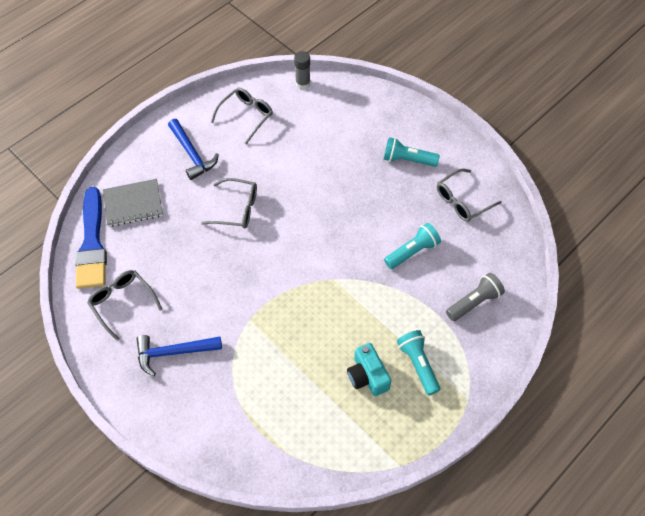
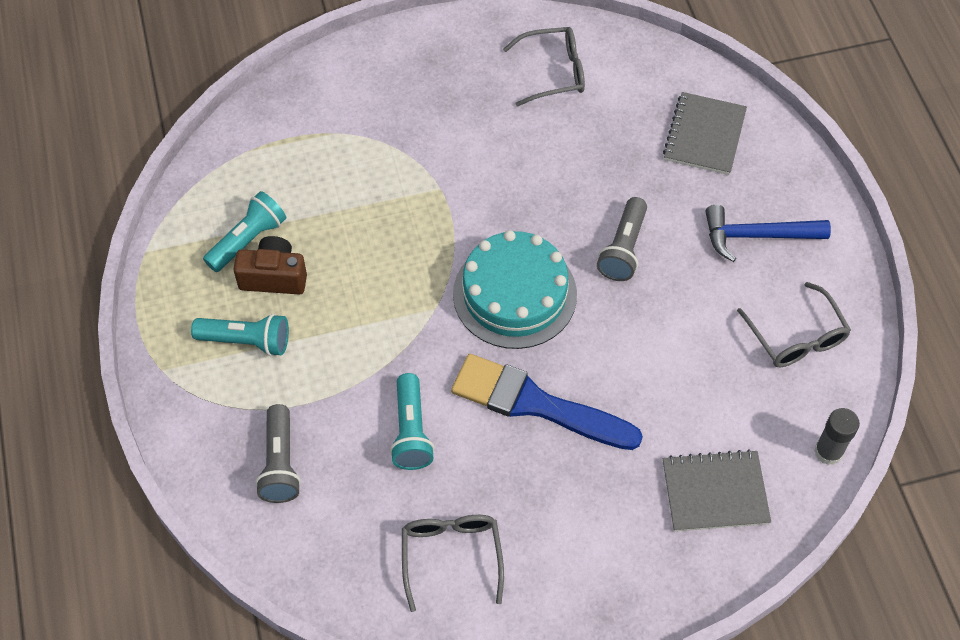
camera: 120 degrees right, 0 degrees up
(92, 244) = (664, 71): blue brush -> blue brush (536, 404)
(173, 352) = (450, 96): blue hammer -> none
(237, 209) = (623, 249): grey glasses -> grey flashlight
(298, 245) = (514, 294): none -> turquoise cake
(353, 116) = (715, 492): none -> grey notebook
(367, 376) = (274, 276): turquoise camera -> brown camera
(407, 160) = (577, 522): turquoise flashlight -> turquoise flashlight (248, 240)

